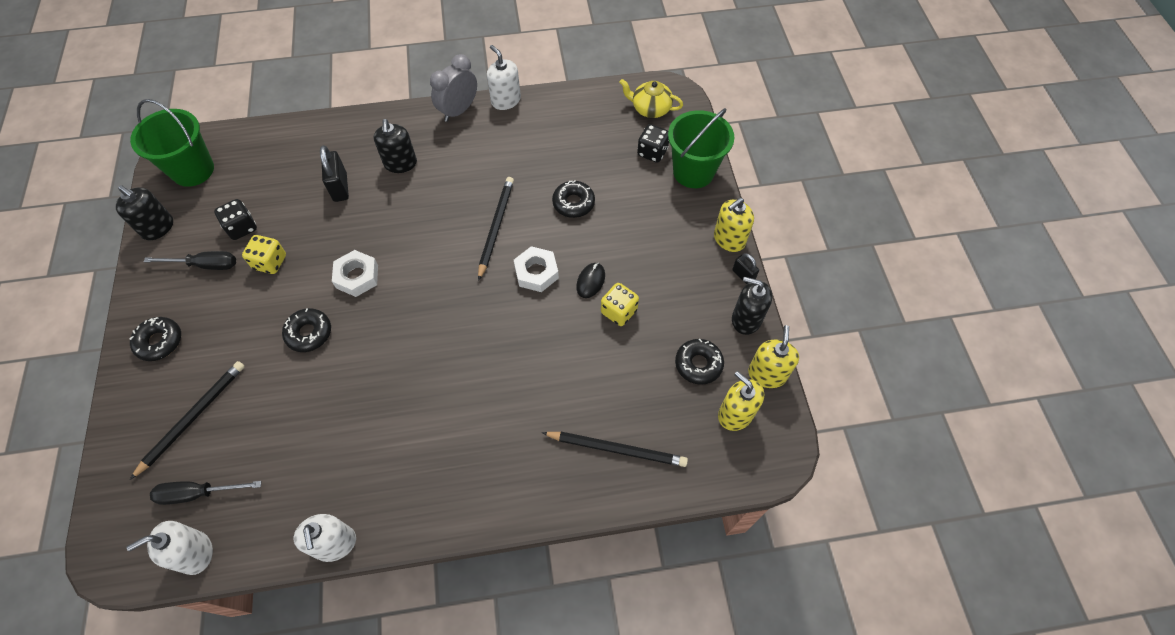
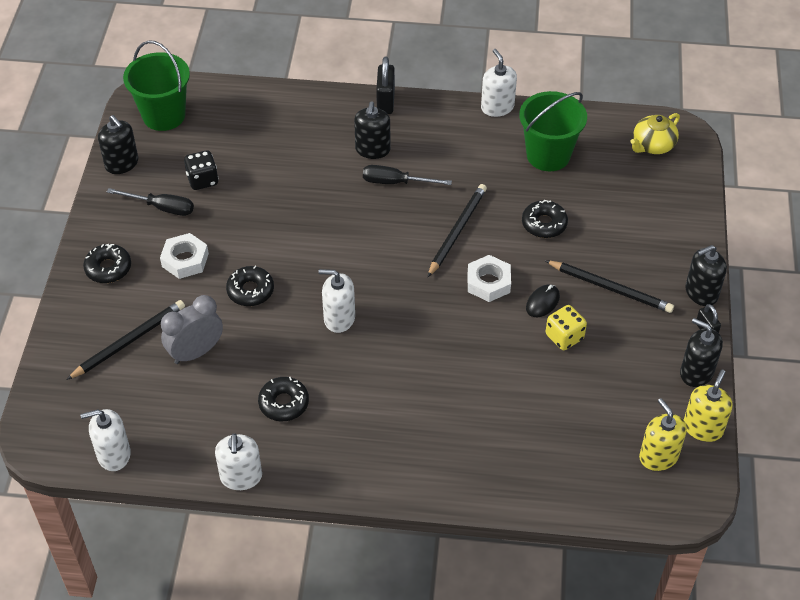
camera: 15 degrees right, 10 degrees down
(198, 493) = (124, 406): black screwdriver -> black screwdriver (395, 182)
(270, 262) = (224, 218): yellow dice -> none
(340, 187) = (307, 161): black padlock -> black padlock (385, 102)
(357, 276) = (307, 249): white nut -> white nut (185, 260)
(402, 342) = (339, 318): none -> white soap dispenser
(458, 110) = (444, 108): grey clock -> grey clock (196, 352)
(617, 449) = (529, 460): black pencil -> black pencil (610, 288)
(650, 109) = (653, 145): yellow teapot -> yellow teapot turned 75 degrees counterclockwise
(652, 152) = (642, 190): black dice -> none
(693, 172) = (682, 218): green bucket -> green bucket (548, 155)
(698, 364) = (633, 403): black donut -> black donut (284, 403)
(729, 239) = (701, 293): yellow soap dispenser -> black soap dispenser

